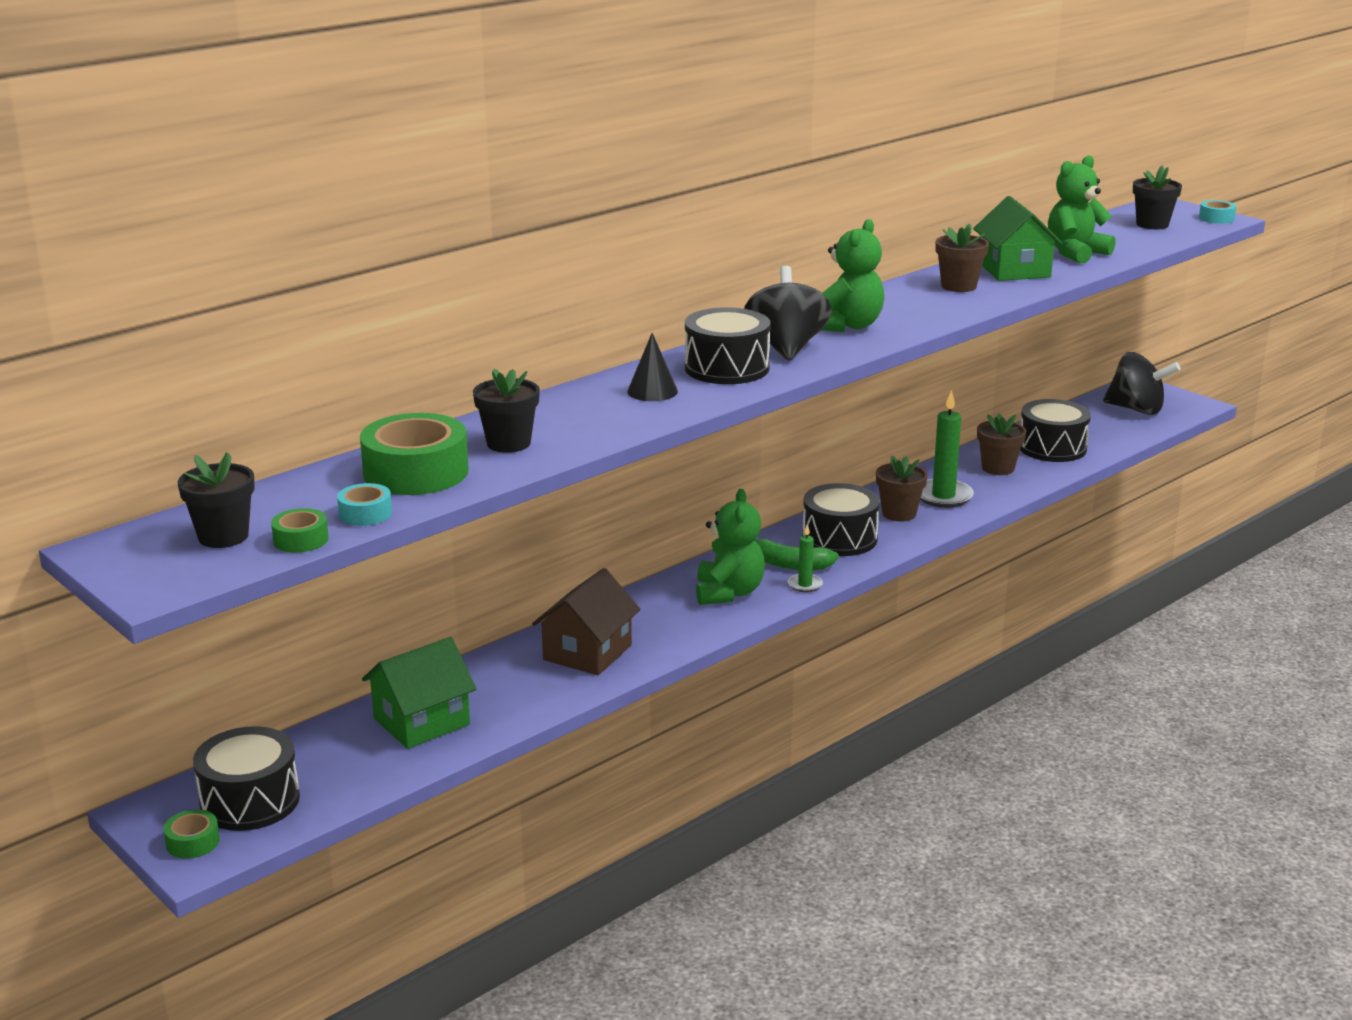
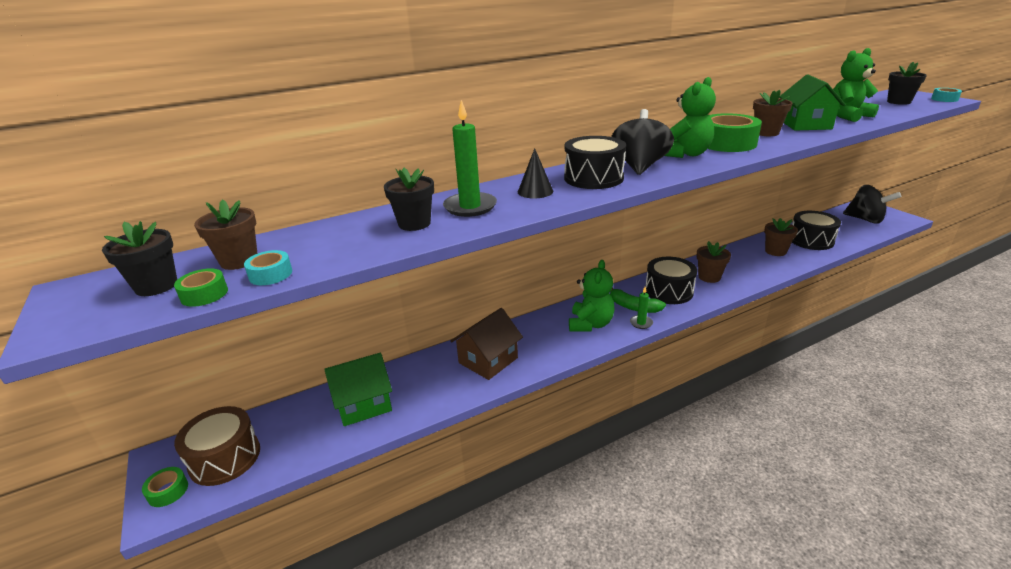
camera: 15 degrees right, 5 degrees up
(250, 801) = (225, 458): black drum -> brown drum
(304, 502) = (239, 261): none -> brown flower pot
(416, 472) = (335, 242): green tape -> green tape (727, 143)
(943, 496) = (739, 267): green candle -> green candle (470, 207)

